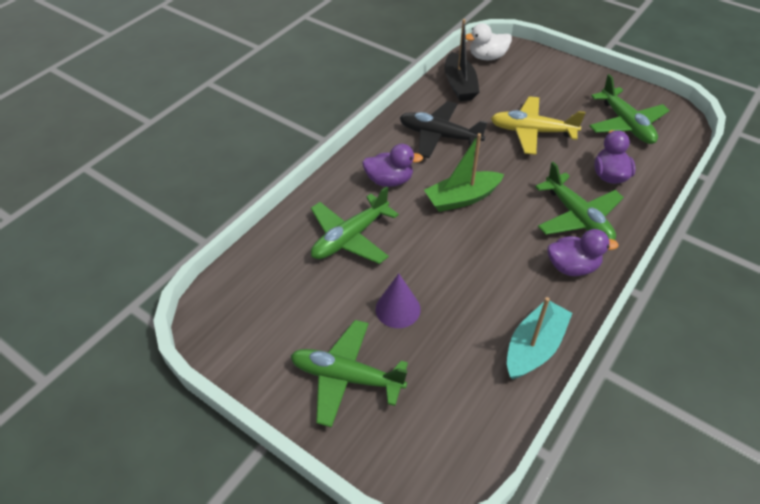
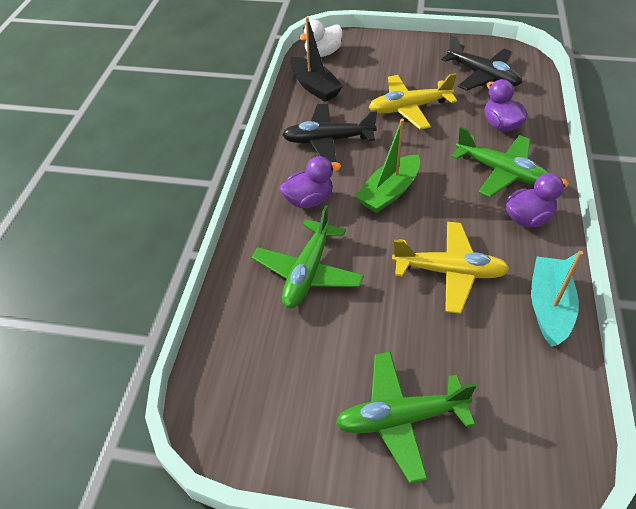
camera: 25 degrees left, 0 degrees up
(398, 309) = (403, 325): purple cone -> none
(467, 283) = (449, 272): none -> yellow plane
(626, 124) = (482, 76): green plane -> black plane

